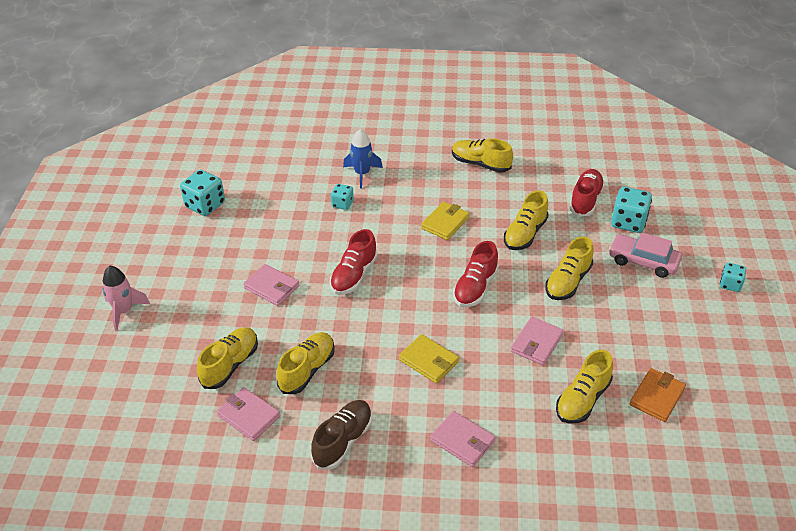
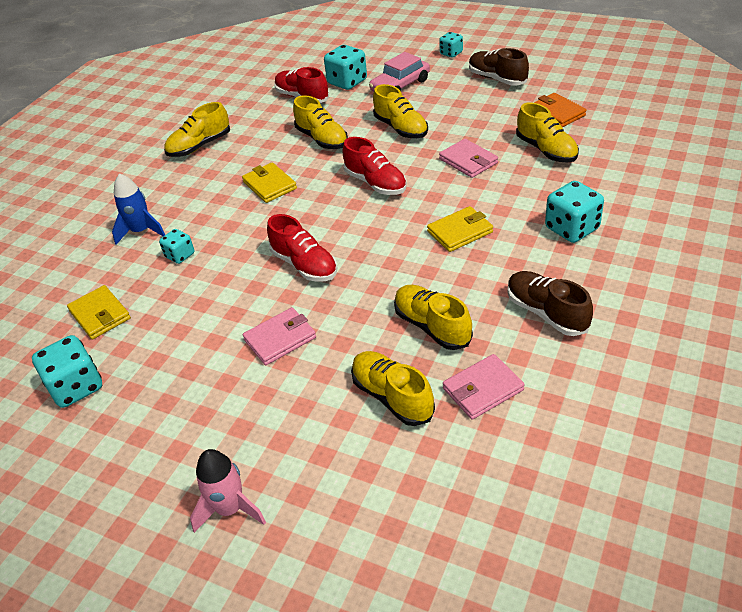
camera: 65 degrees left, 0 degrees up
(271, 189) = (100, 315): none -> yellow wallet
(462, 441) = (571, 228): pink wallet -> turquoise dice
(699, 333) = (497, 79): none -> brown shoe

